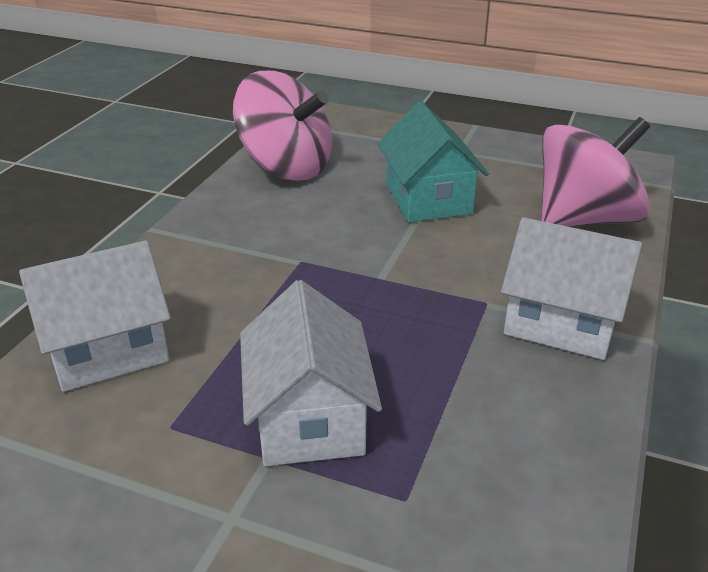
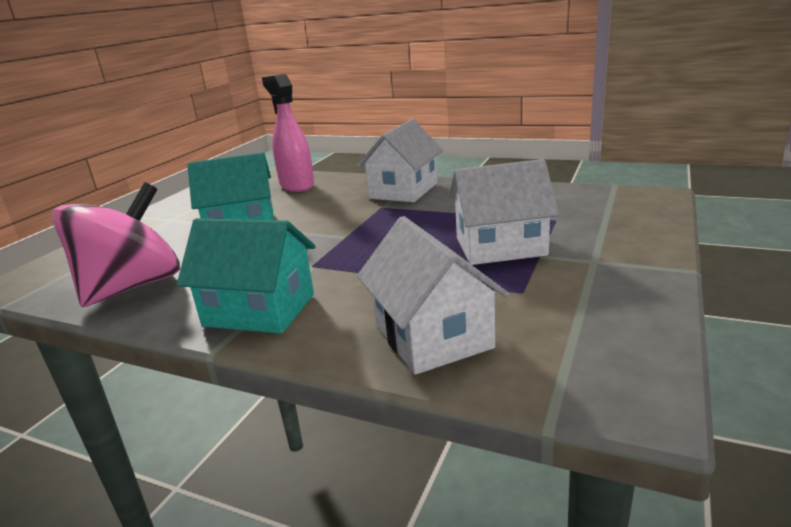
camera: 85 degrees left, 10 degrees down
(210, 241) = (259, 310): none -> turquoise house
(584, 219) = (296, 185): pink spinning top -> pink spray bottle

